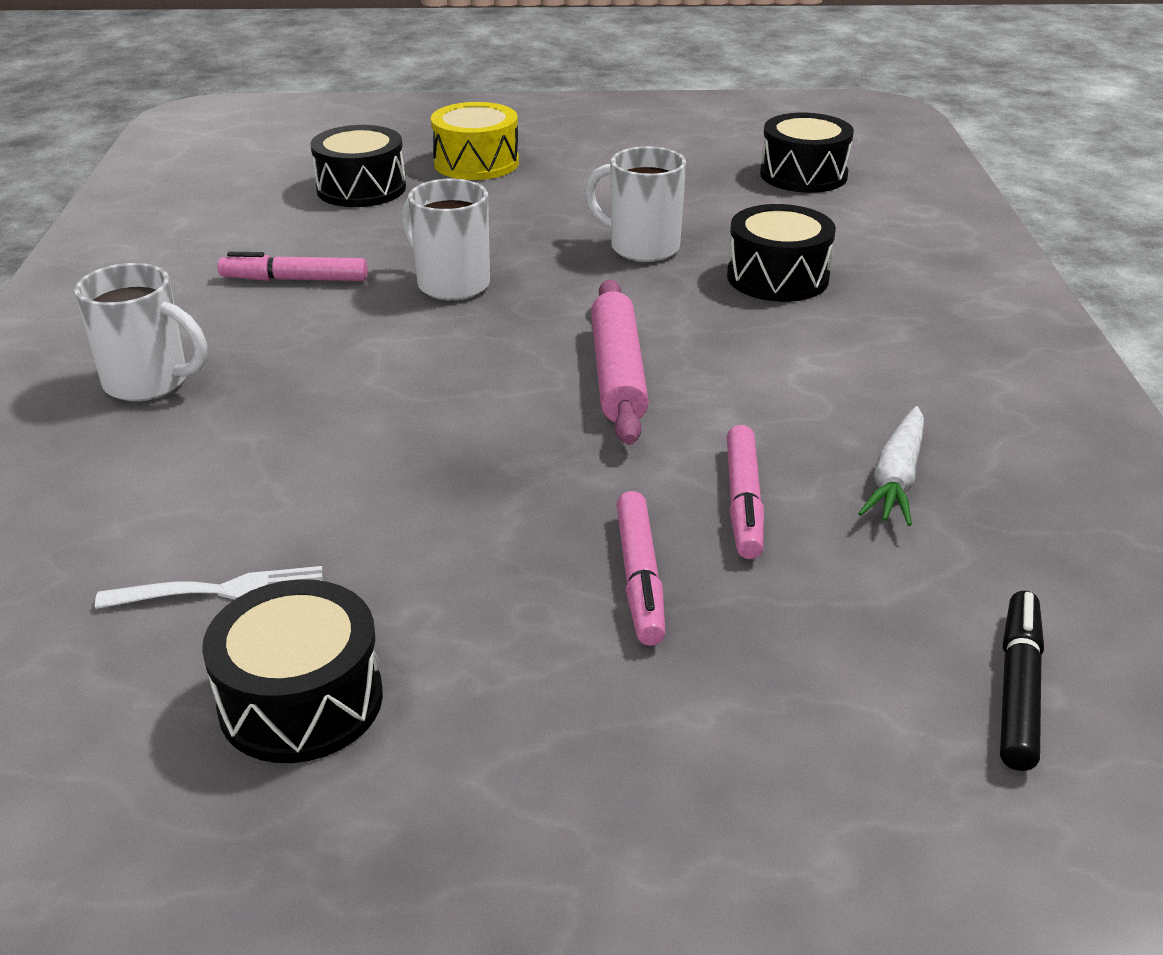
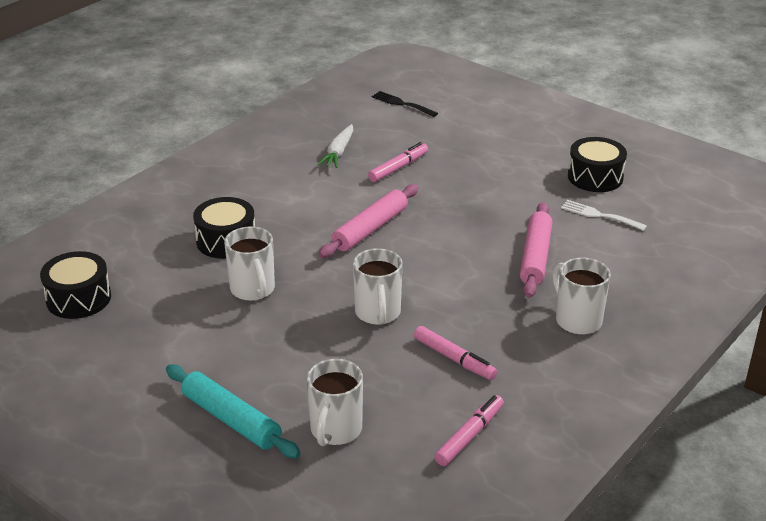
camera: 140 degrees left, 0 degrees up
(293, 447) = (535, 257): none -> pink rolling pin
(361, 189) = (335, 431): black drum -> white mug
(476, 163) = (231, 419): yellow drum -> turquoise rolling pin
(640, 577) = (462, 163): pink marker -> pink marker (469, 436)
(896, 478) = (338, 152): white carrot -> white carrot turned 135 degrees clockwise
(1017, 689) = (401, 104): black marker -> black fork

